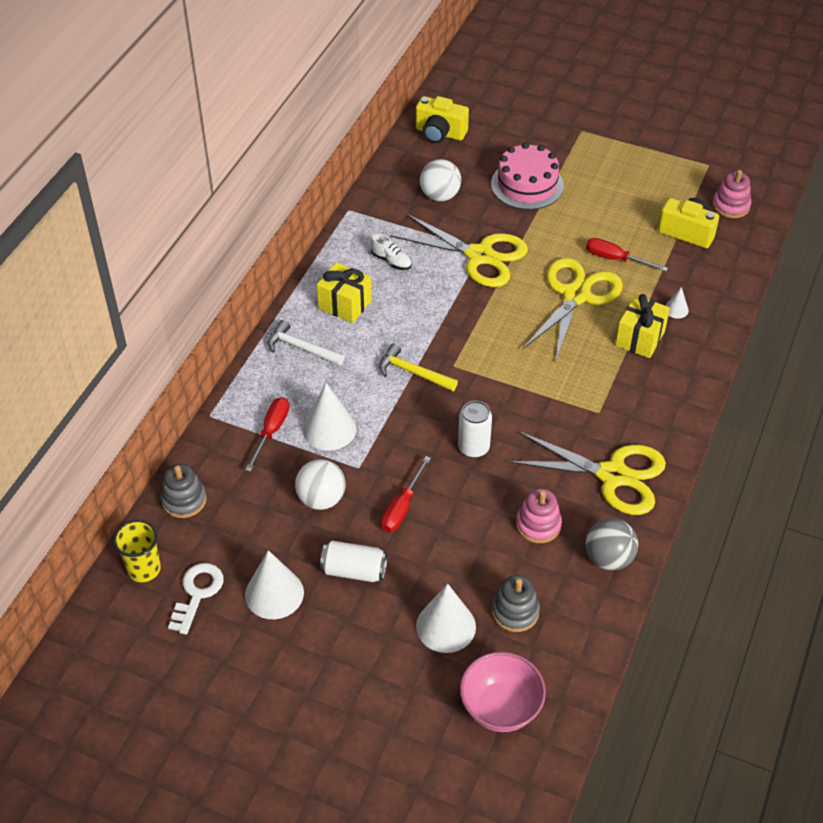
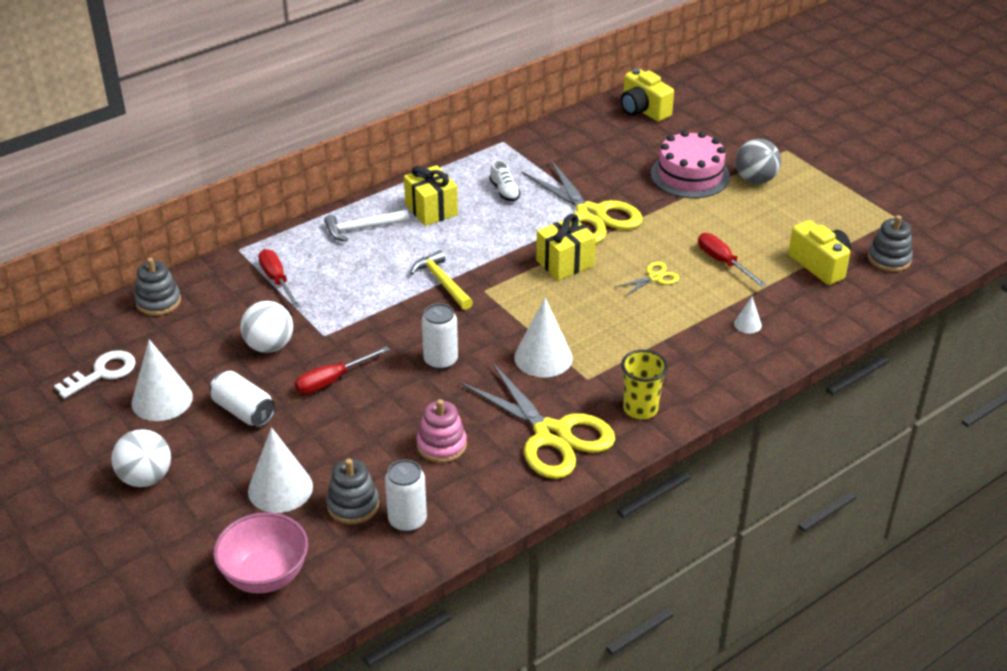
camera: 30 degrees right, 10 degrees down
(144, 569) = (79, 338): yellow cup -> yellow cup (640, 409)
(271, 431) = (277, 280): red screwdriver -> red screwdriver turned 75 degrees counterclockwise
(301, 348) = (362, 228): white hammer -> white hammer turned 75 degrees counterclockwise
(329, 429) = (327, 297): white cone -> white cone (543, 357)
(440, 196) = (597, 157): white ball -> white ball (146, 478)
(567, 604) = (407, 520): none -> white can
(576, 295) = (655, 277): yellow scissors -> yellow scissors, size x0.43
(608, 558) = (483, 501): grey ball -> grey ball (755, 180)
(640, 338) = (687, 334): yellow gift -> yellow gift (565, 263)
(731, 206) = (889, 259): pink stacking toy -> grey stacking toy

